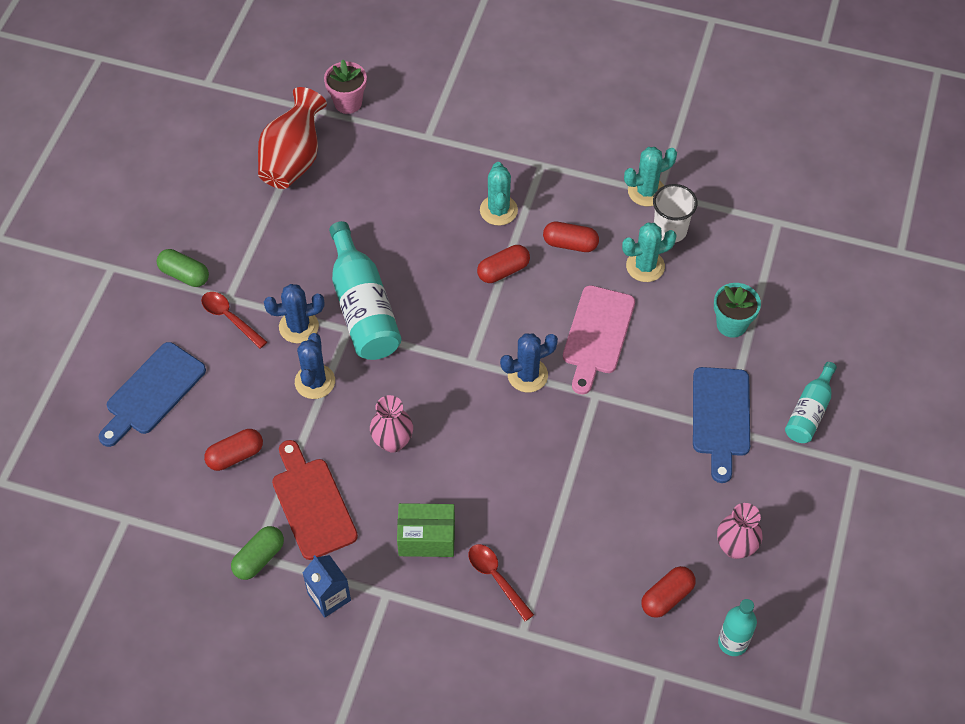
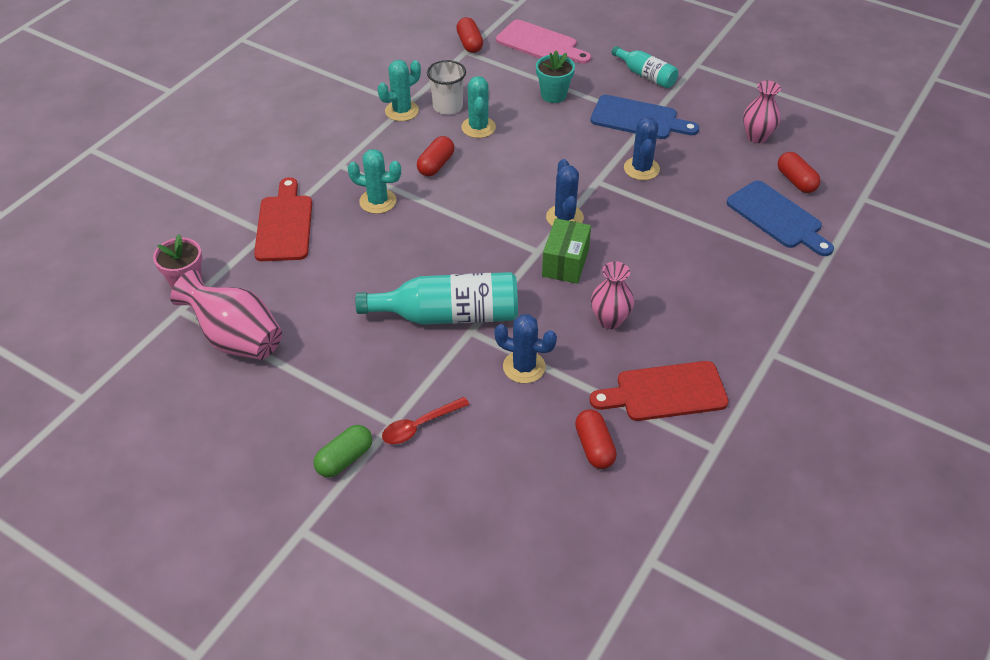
camera: 75 degrees left, 10 degrees down
(152, 392) = (492, 512): blue cutting board -> blue cutting board (777, 217)
(259, 558) = (719, 445): green capsule -> none
(293, 160) = (236, 339): red vase -> pink vase
(298, 327) = (453, 369): blue cactus -> blue cactus (641, 169)
(329, 597) = (770, 396): blue carton -> none
(426, 538) = (718, 314): green box -> green box (565, 263)
(442, 147) = (284, 225): none -> red cutting board
(496, 578) = (765, 276): red spoon -> none
(503, 271) = (446, 211): red capsule -> red capsule (469, 43)
(597, 334) = (537, 168): pink cutting board -> pink cutting board (540, 44)
(646, 191) = (402, 111): turquoise cactus -> turquoise cactus turned 60 degrees clockwise
(732, 642) = (839, 155): turquoise bottle -> none

